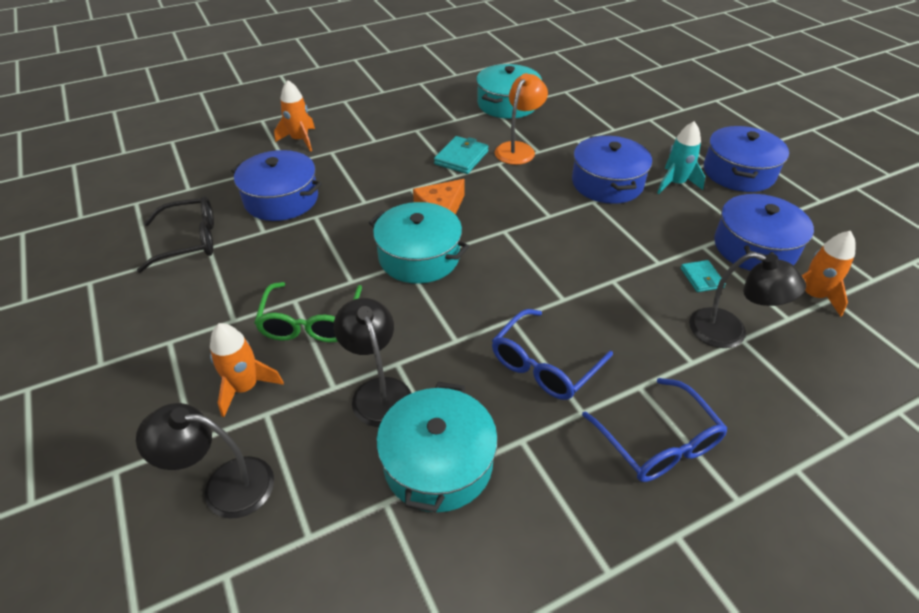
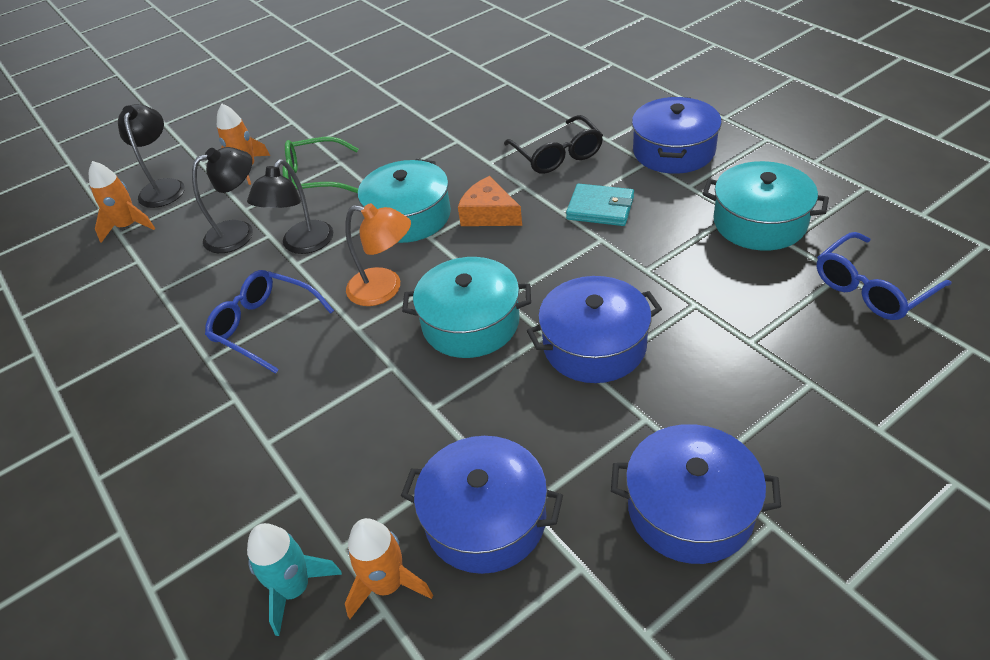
camera: 85 degrees right, 0 degrees up
(190, 241) = (407, 91): black glasses -> black glasses (557, 155)
(281, 199) = (478, 115): blue pot -> blue pot (673, 151)
(300, 140) = (585, 95): orange rocket -> orange rocket (128, 226)
(438, 462) = (167, 279): turquoise pot -> turquoise pot (470, 323)
(518, 149) = (643, 251): orange lamp -> orange lamp (385, 289)
(658, 442) = (167, 416): blue glasses -> blue glasses (871, 288)
(675, 183) = (622, 422): turquoise rocket -> turquoise rocket (295, 589)
(701, 278) = (408, 453): turquoise wallet -> none
(729, 333) = (311, 480): black lamp -> black lamp (302, 245)

